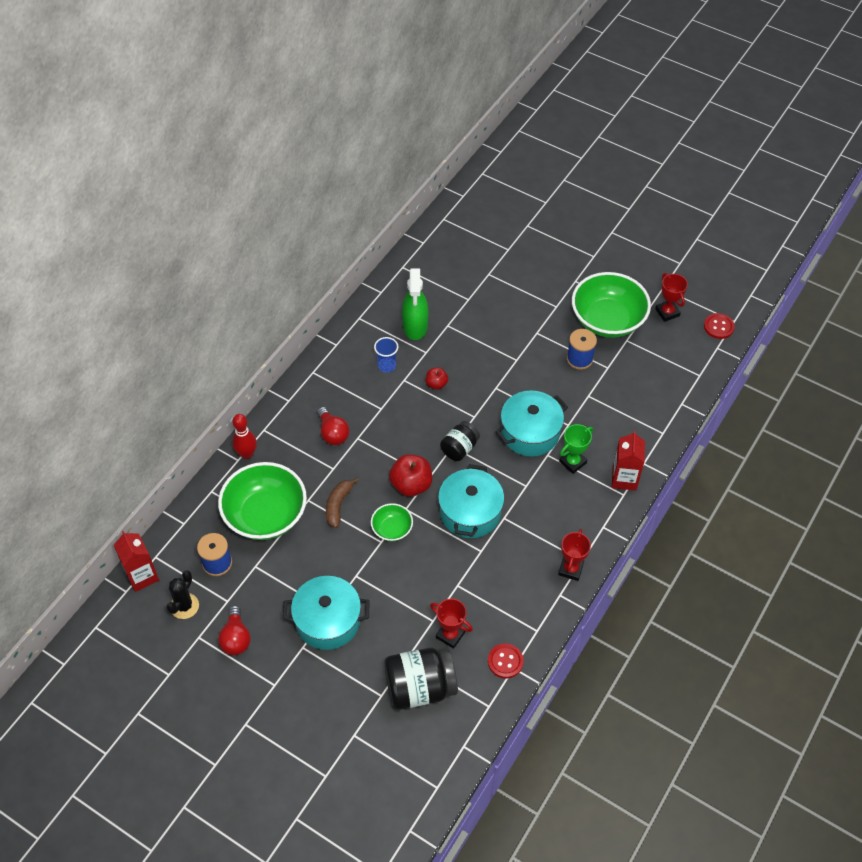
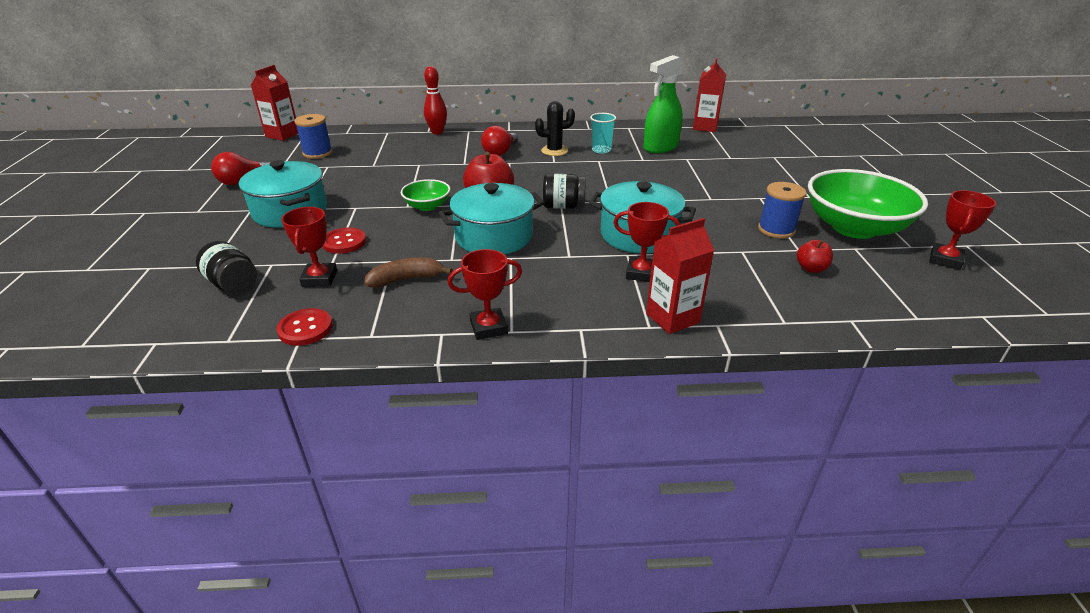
camera: 55 degrees right, 20 degrees down
(184, 606) = (263, 155): black cactus -> black cactus (554, 151)
(265, 515) = (384, 154): green bowl -> none
(338, 505) = (427, 176): brown banana -> brown banana (406, 279)
(387, 365) = (601, 150): blue cup -> turquoise cup
(403, 269) = (705, 127): none -> red carton
(420, 687) = (233, 284): black jar -> black jar, size x0.59
(436, 384) = (617, 174): red apple -> red apple (811, 268)
(572, 462) = (641, 273): green trophy -> red trophy
(718, 327) = (1012, 304): red button -> red button (344, 242)

